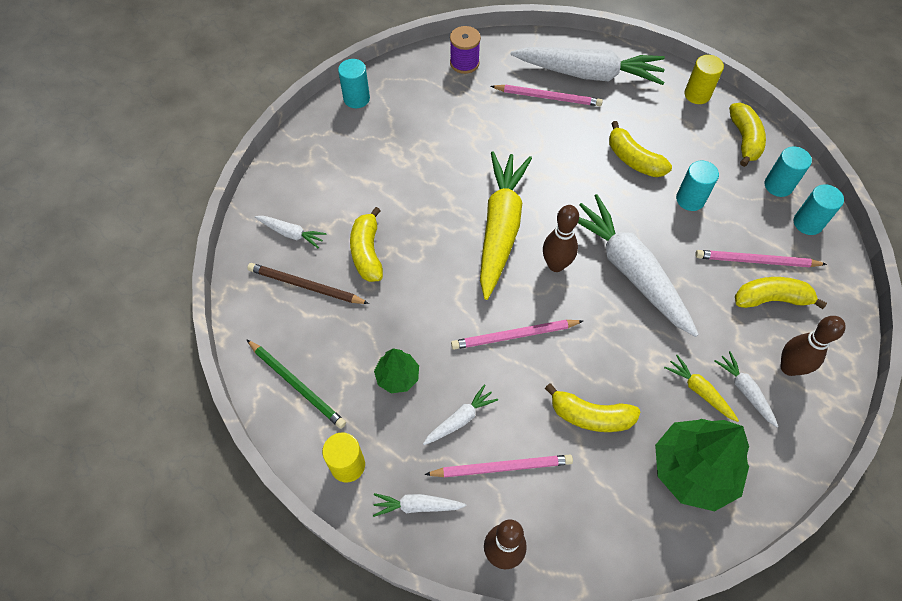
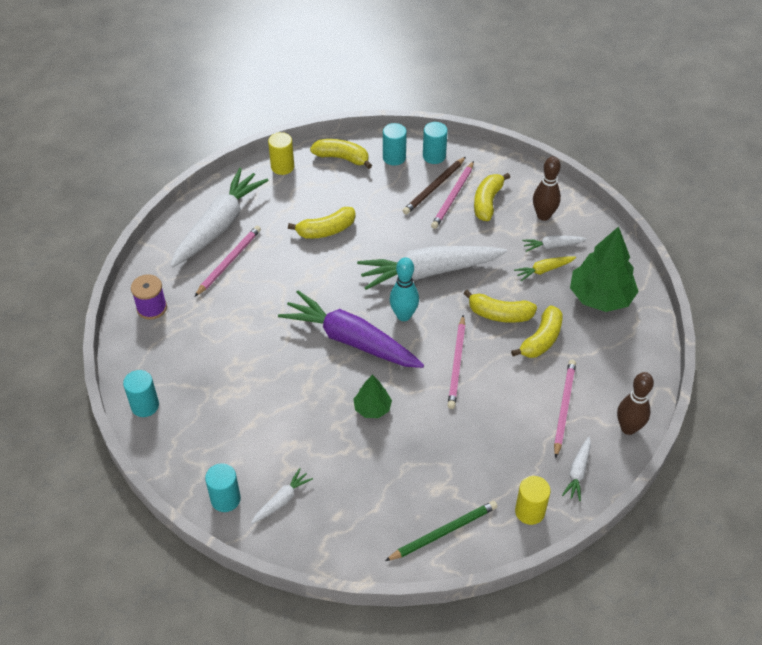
camera: 70 degrees left, 10 degrees down
(305, 286) = (345, 502): brown pencil -> brown pencil (434, 187)
(367, 252) = (331, 444): yellow banana -> yellow banana (499, 314)
(397, 377) = (463, 455): green tree -> green tree (372, 408)
(460, 419) = (516, 422): white carrot -> none
(500, 228) = (351, 340): yellow carrot -> purple carrot
(556, 265) = (403, 315): brown bowling pin -> turquoise bowling pin
(690, 199) = (382, 211): turquoise cylinder -> turquoise cylinder (225, 499)

